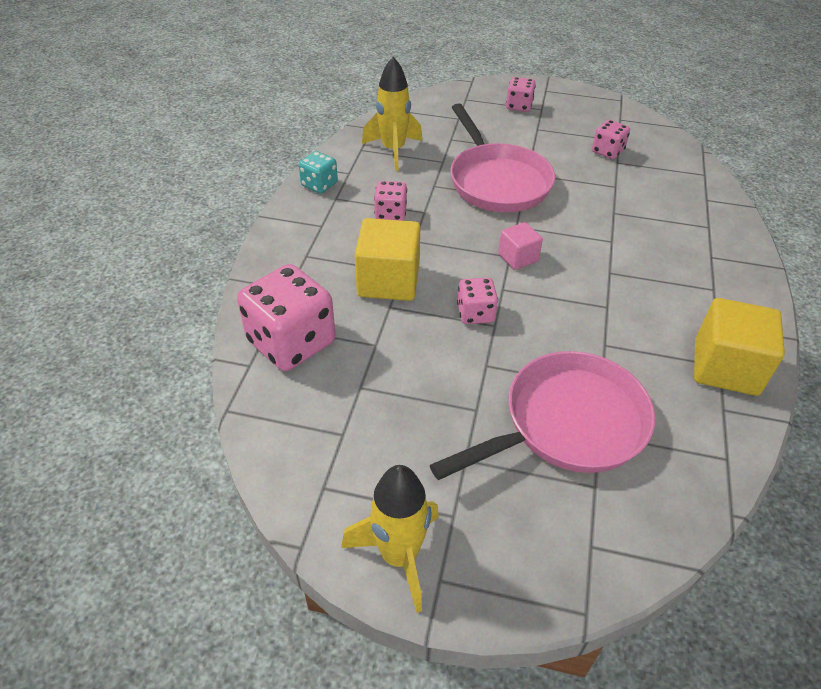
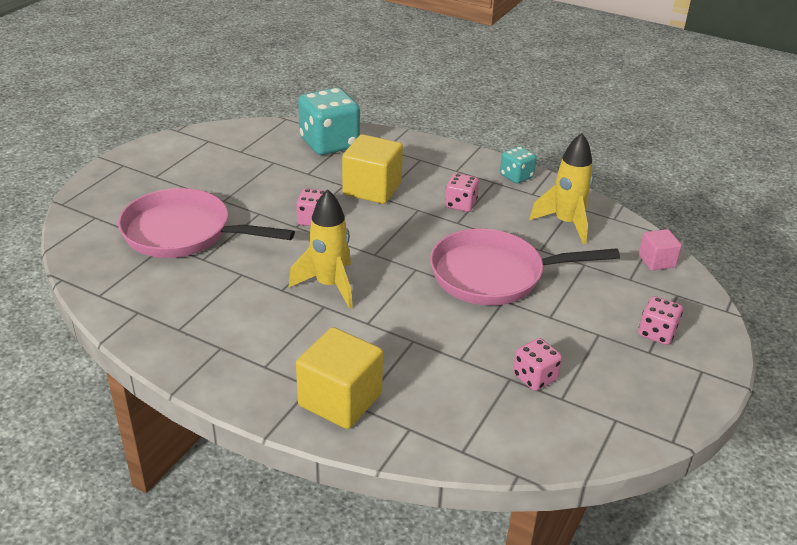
camera: 105 degrees right, 10 degrees down
(291, 342) = (329, 143): pink dice -> turquoise dice
(399, 556) = (147, 155): yellow rocket -> yellow rocket (329, 285)
(518, 257) = (370, 258): pink cube -> pink cube (656, 261)
(567, 424) = (183, 233): pink pan -> pink pan turned 120 degrees clockwise
(725, 367) = (173, 330): yellow cube -> yellow cube (340, 400)

